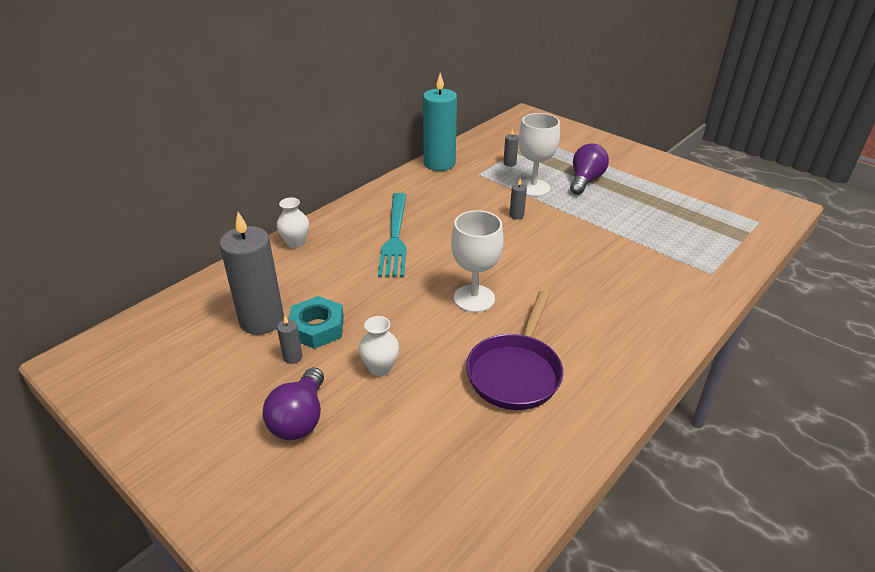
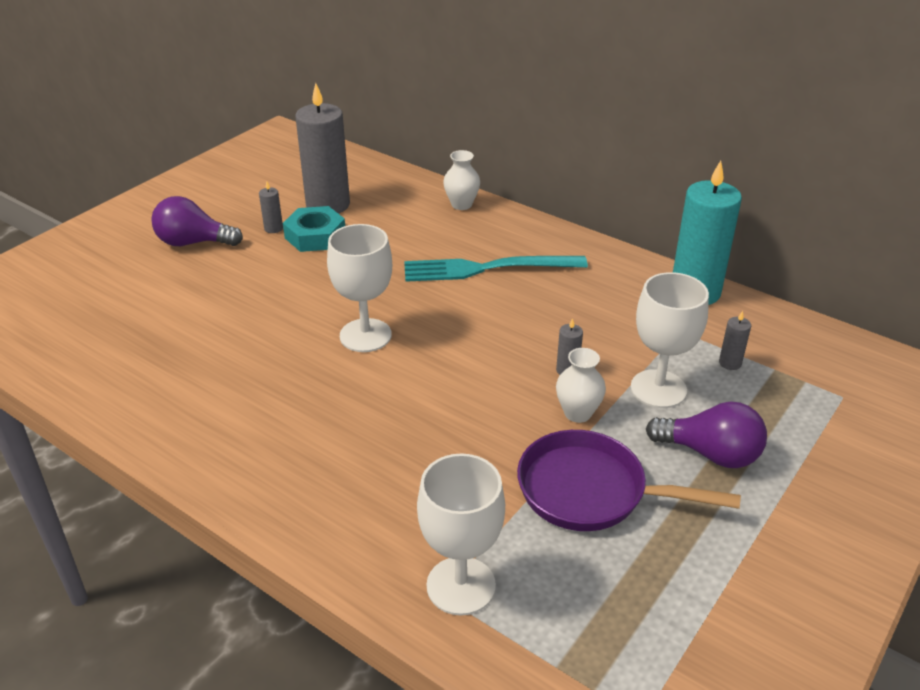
camera: 85 degrees right, 0 degrees up
(380, 368) = (252, 279): white vase -> white vase (578, 413)
(515, 372) = (233, 369): purple pan -> purple pan (590, 491)
(703, 267) = (461, 586): none -> white goblet

